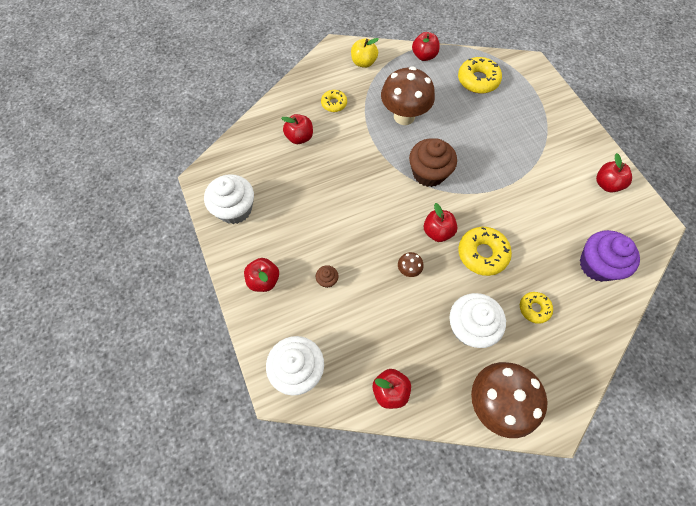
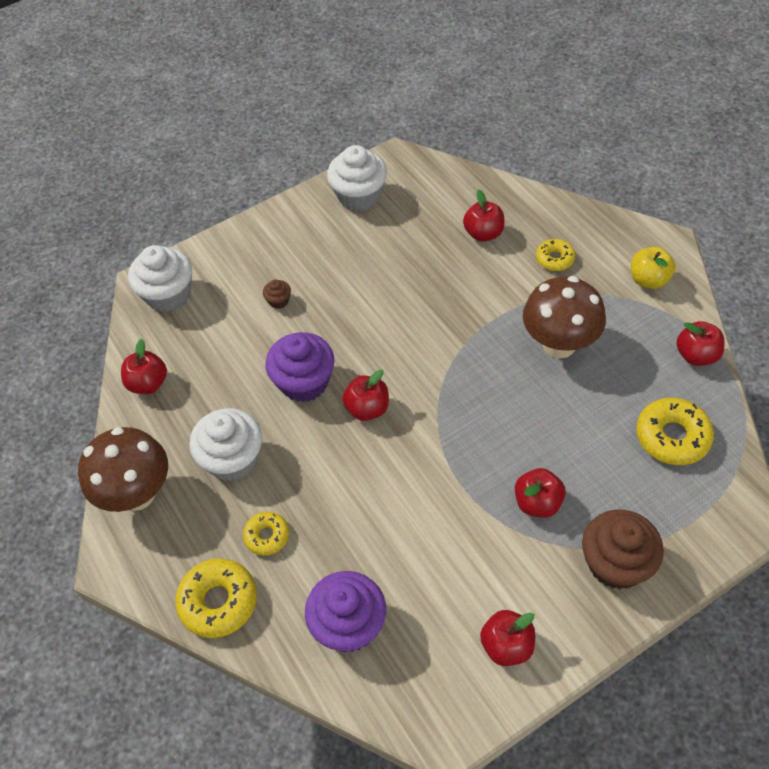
camera: 85 degrees right, 10 degrees down
(264, 280) = (271, 243): red apple -> red apple (537, 502)
(408, 270) = (304, 382): brown mushroom -> purple cupcake
(428, 173) = (463, 387): brown cupcake -> brown cupcake (616, 563)
(482, 254) = (342, 466): yellow donut -> yellow donut (218, 602)

